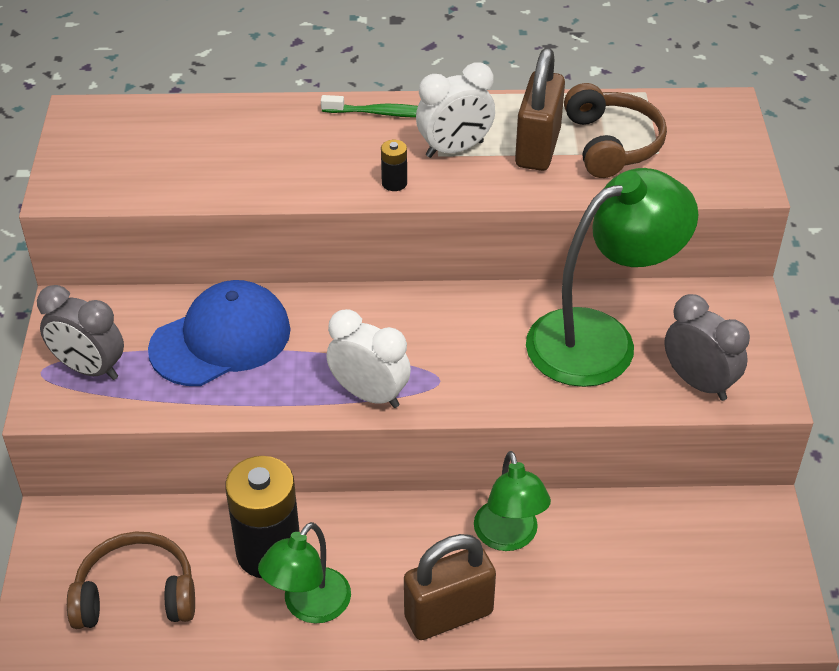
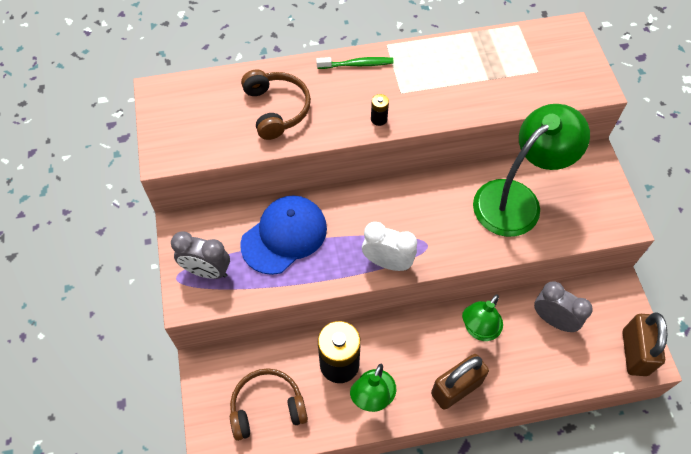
camera: 10 degrees left, 15 degrees up
(454, 149) = (410, 87): white clock -> none
(509, 537) = (478, 330): green lamp -> green lamp turned 60 degrees clockwise
(537, 148) = (462, 78): brown padlock -> brown padlock (634, 352)
(611, 144) = (507, 69): brown headphones -> brown headphones (276, 109)
(698, 383) = (582, 222): grey clock -> grey clock (553, 320)

